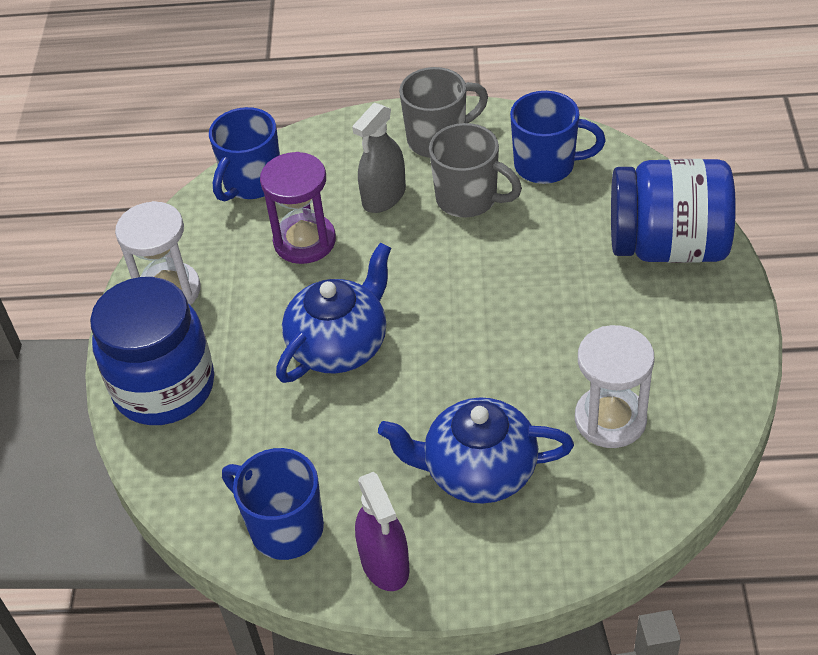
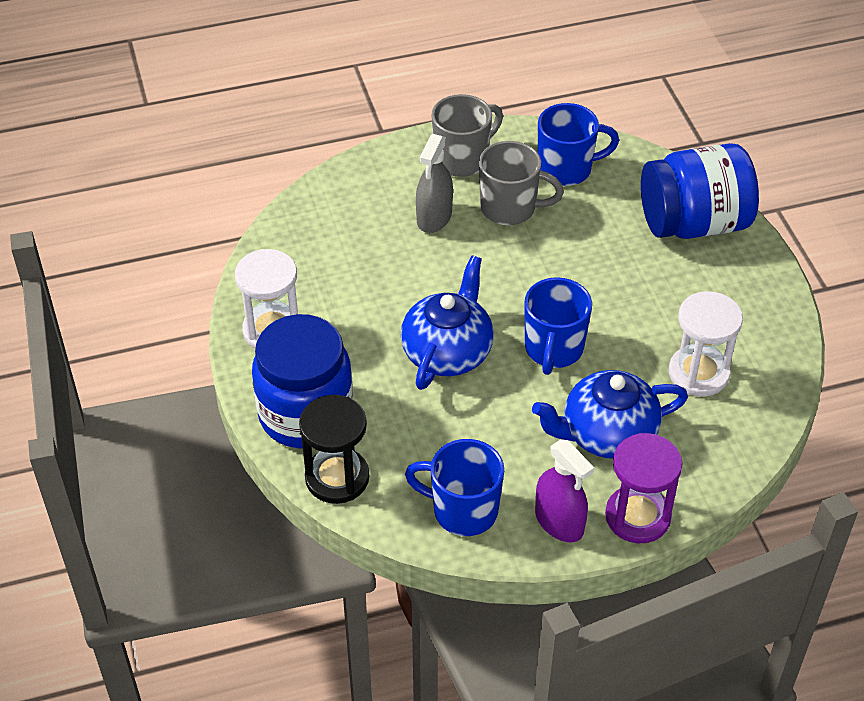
camera: 20 degrees left, 0 degrees up
(167, 463) = (337, 478): none -> black hourglass
(252, 182) = (307, 222): blue mug -> blue mug (553, 349)
(304, 241) = (379, 267): purple hourglass -> purple hourglass (637, 516)

